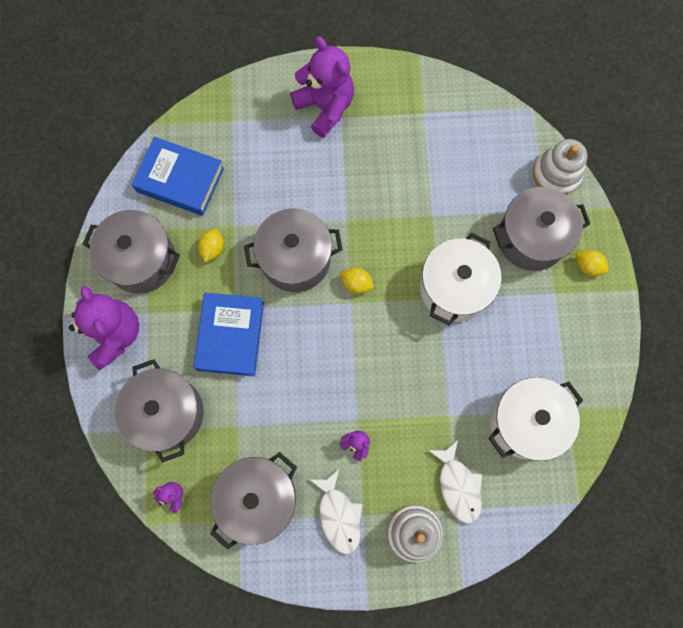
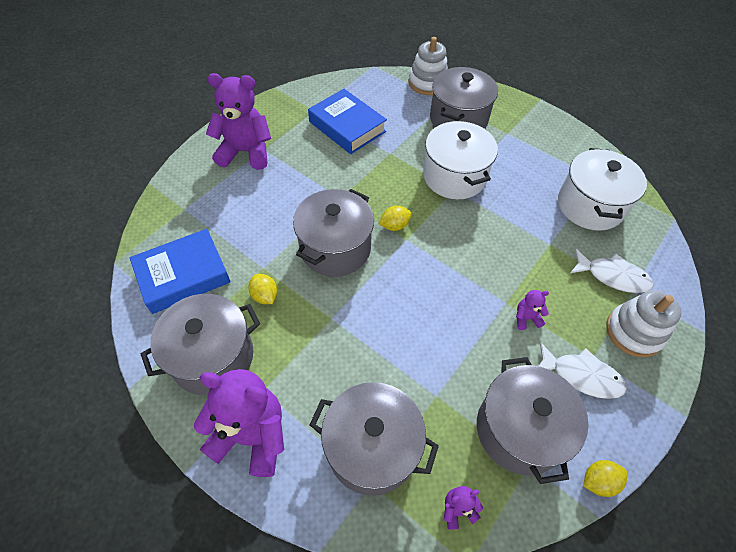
camera: 50 degrees left, 20 degrees down
(231, 336) = (351, 339): blue book -> blue book (347, 126)
(587, 266) = (504, 108): yellow lemon -> yellow lemon (598, 481)

